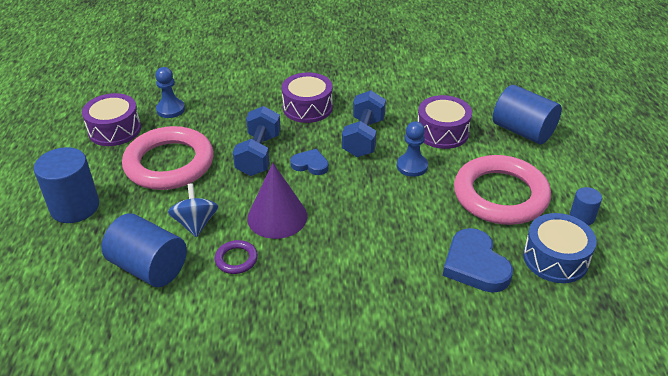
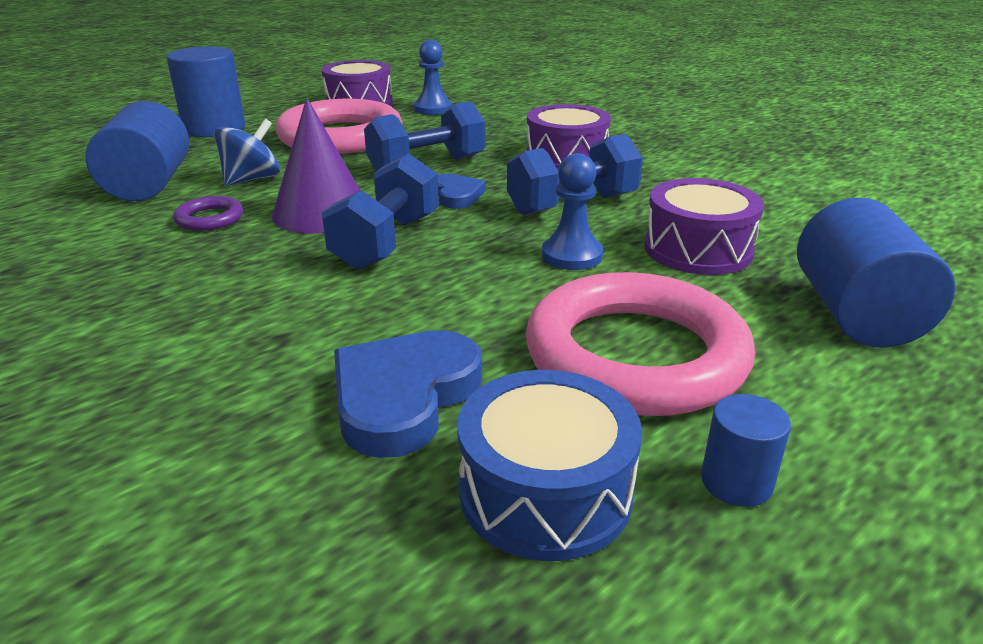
camera: 50 degrees right, 10 degrees down
(338, 211) = (387, 242): none -> blue dumbbell

